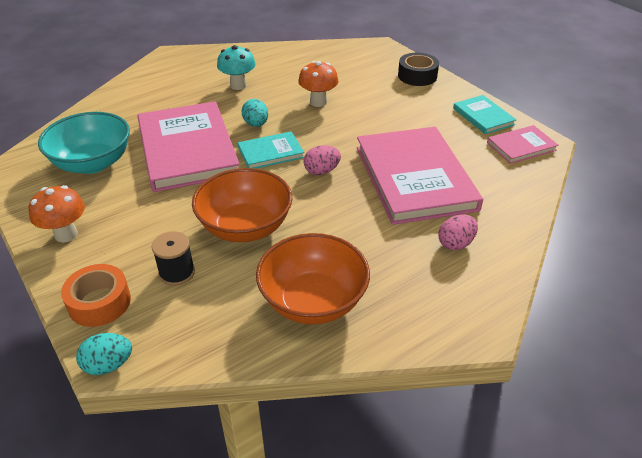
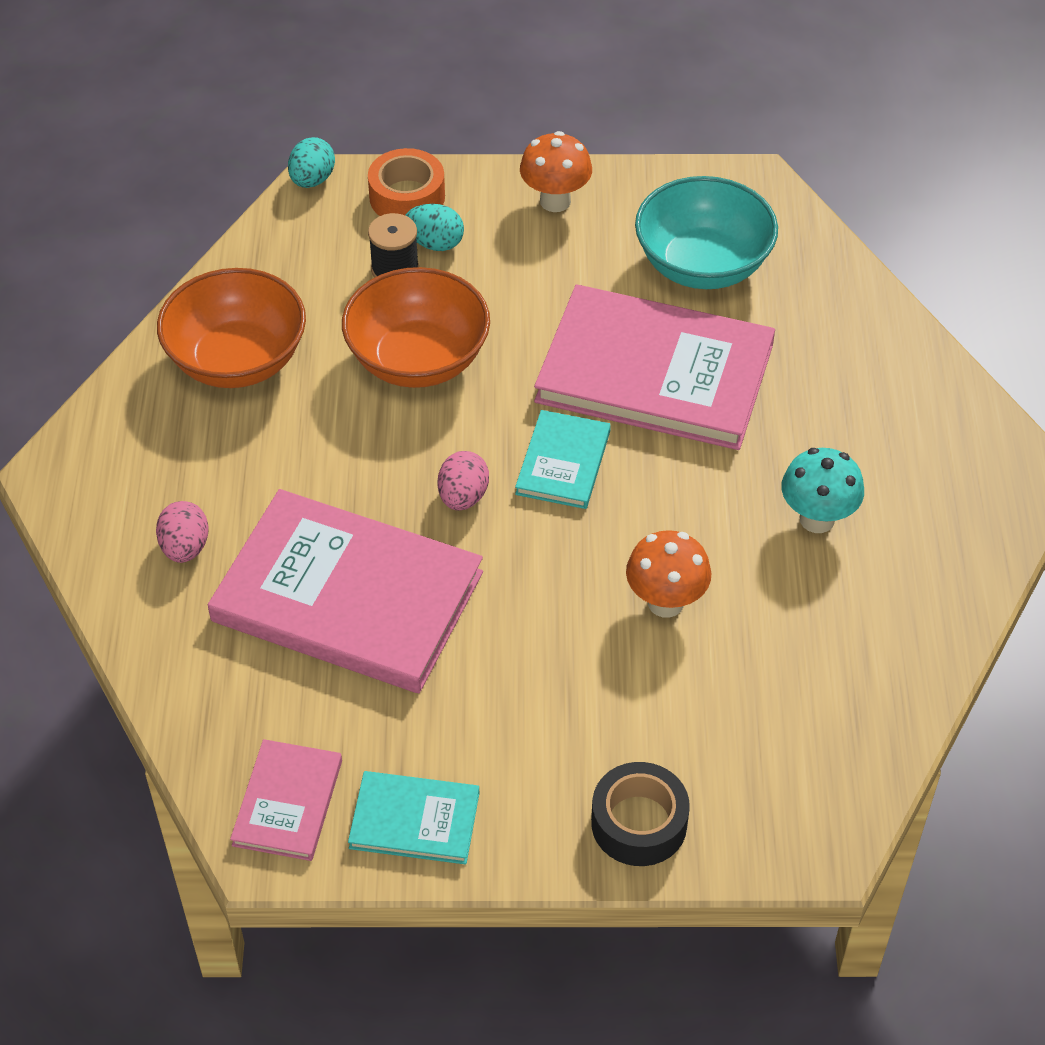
camera: 125 degrees right, 10 degrees up
(256, 124) = (661, 483): turquoise egg -> turquoise egg (435, 243)

